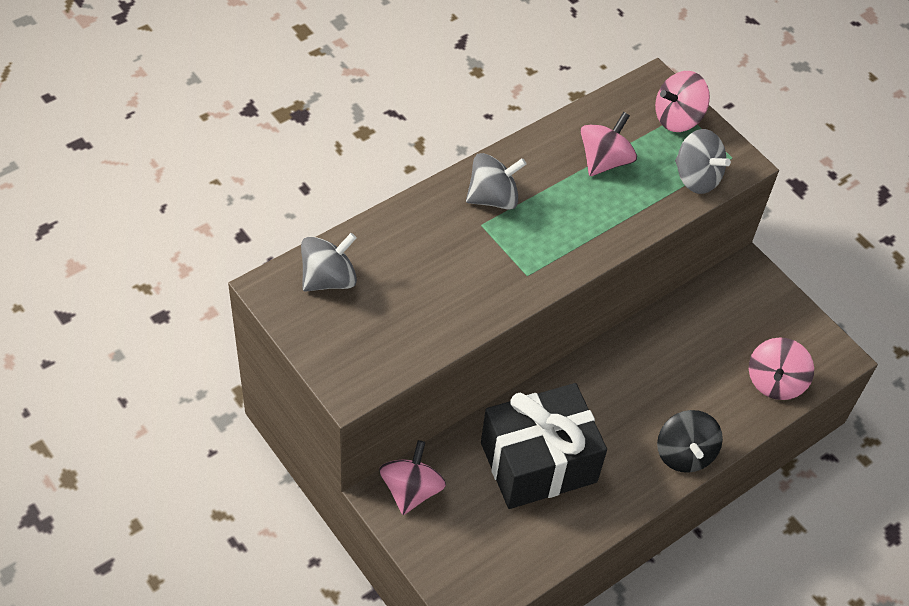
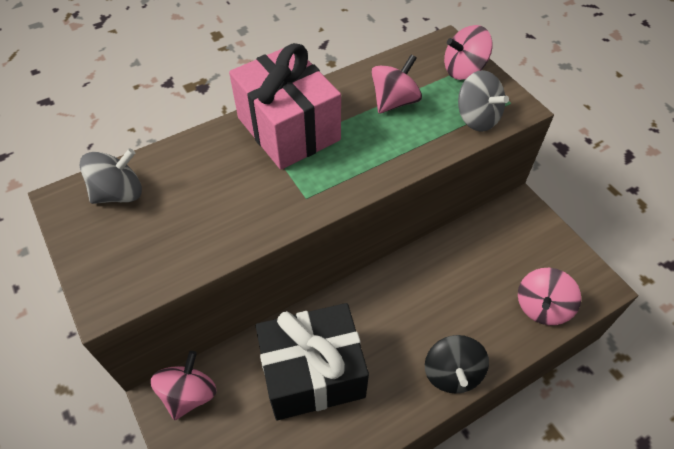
camera: 10 degrees right, 0 degrees up
(493, 198) = (288, 129): grey spinning top -> pink gift

